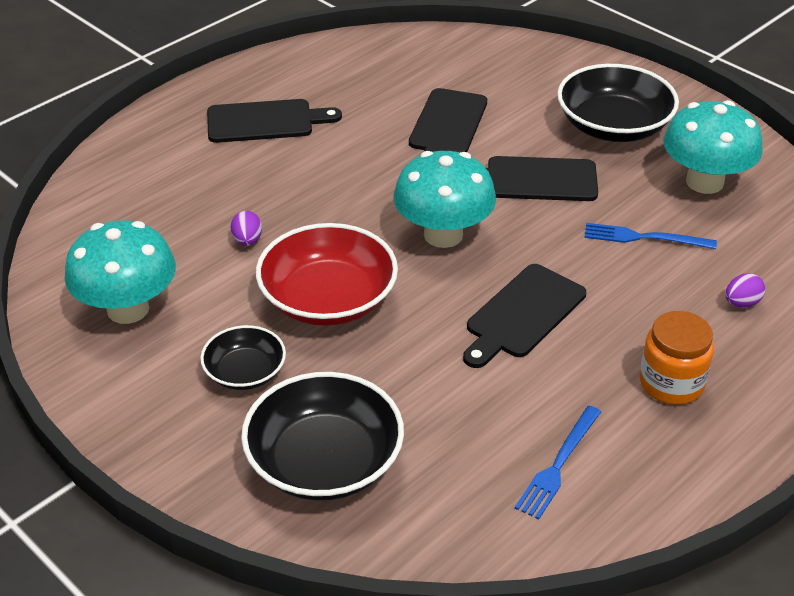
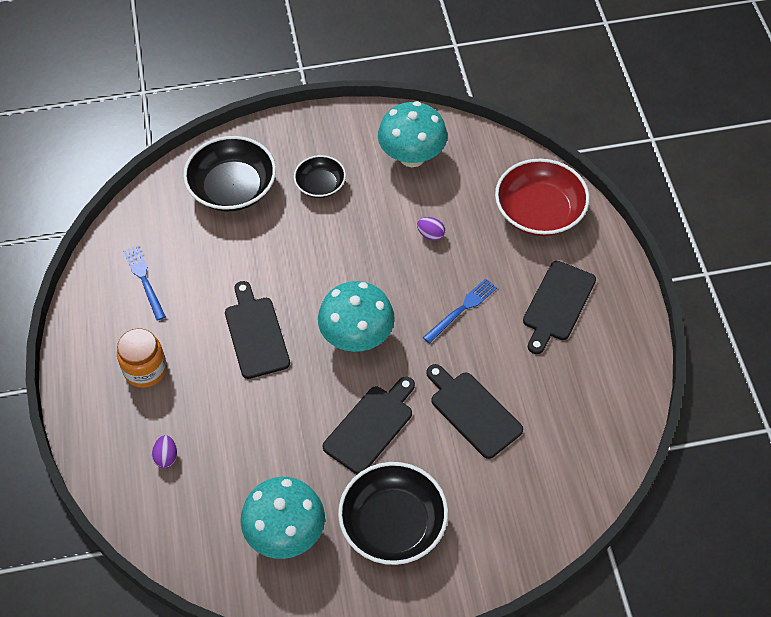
camera: 125 degrees right, 15 degrees up
(328, 299) = (347, 248): red bowl -> red bowl (539, 212)
(644, 238) = (264, 448): blue fork -> blue fork (462, 309)

